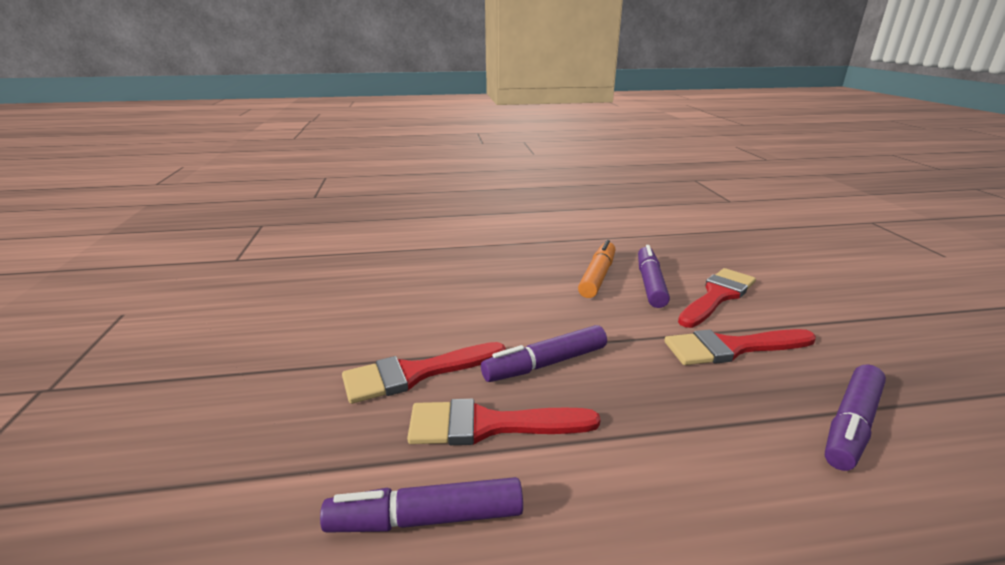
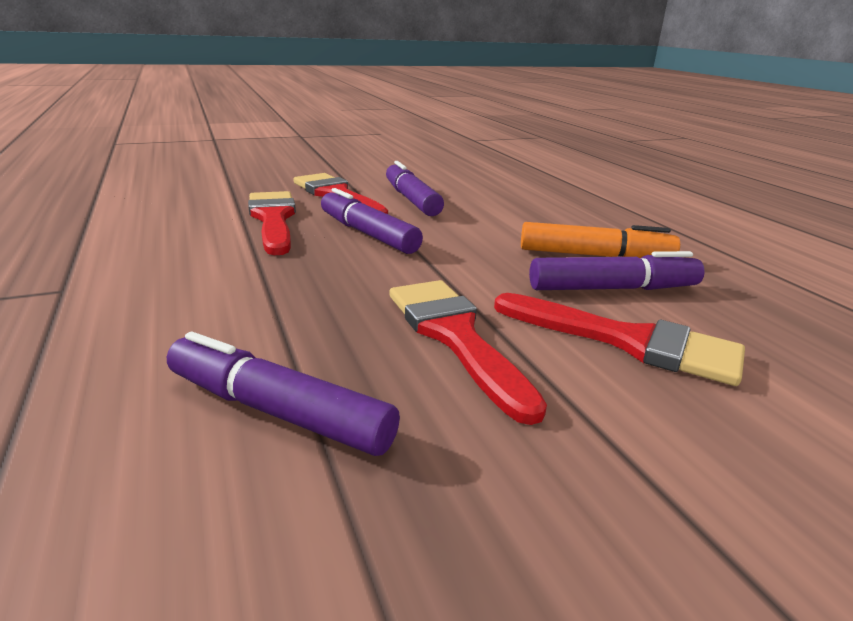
camera: 75 degrees right, 0 degrees up
(426, 519) = (180, 210): purple marker -> purple marker (411, 199)

